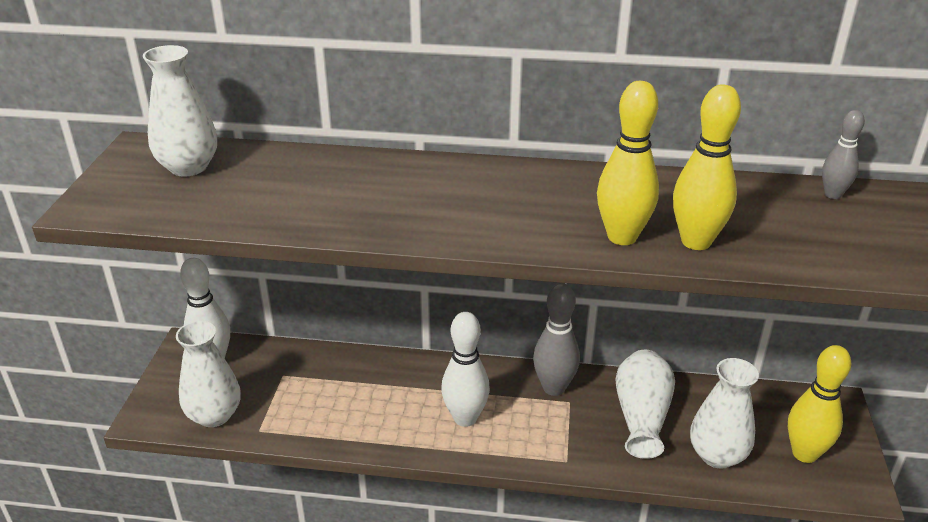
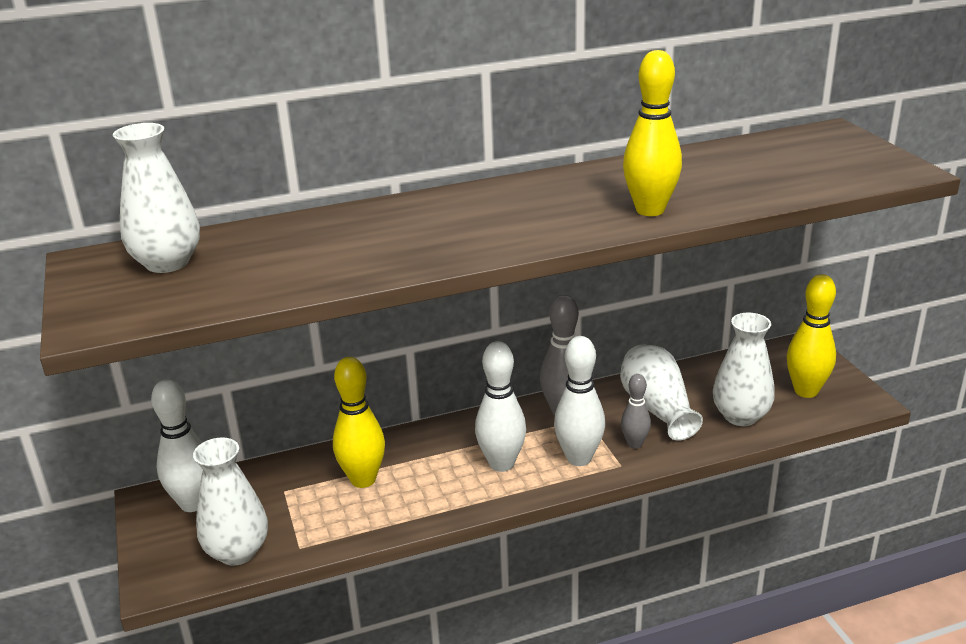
camera: 25 degrees left, 5 degrees down
(534, 439) = (579, 458): none -> white bowling pin
(696, 241) = (711, 198): yellow bowling pin -> yellow bowling pin (363, 479)
(833, 194) = (779, 142): grey bowling pin -> grey bowling pin (634, 444)

